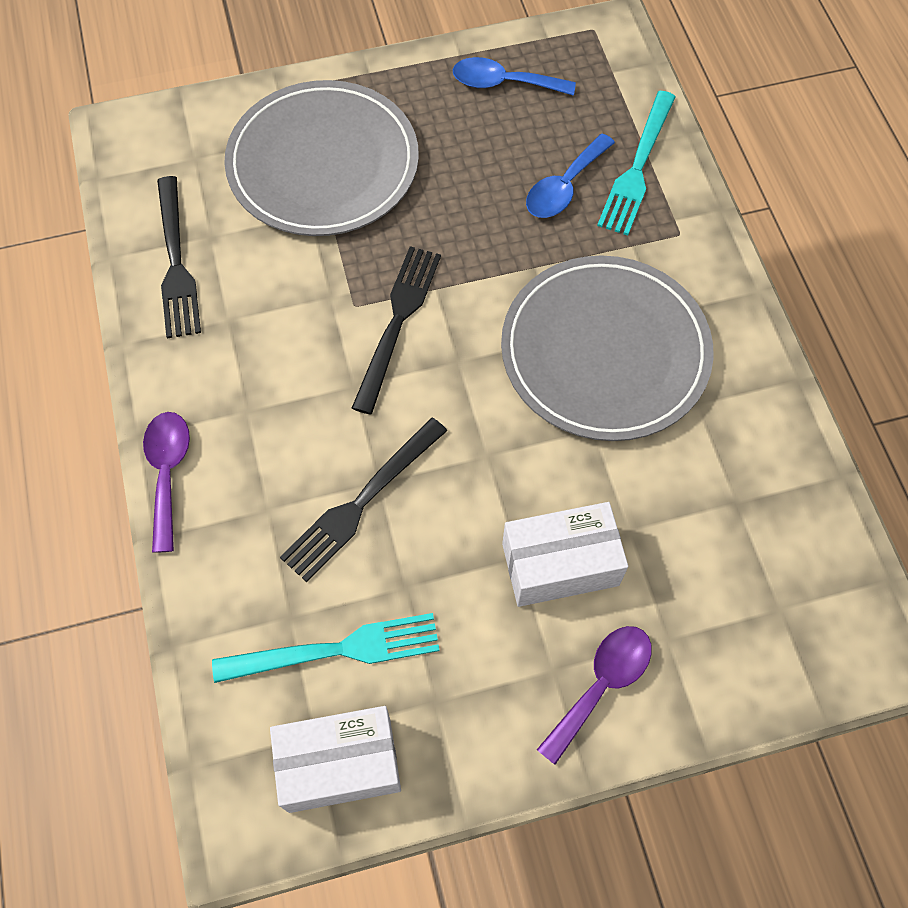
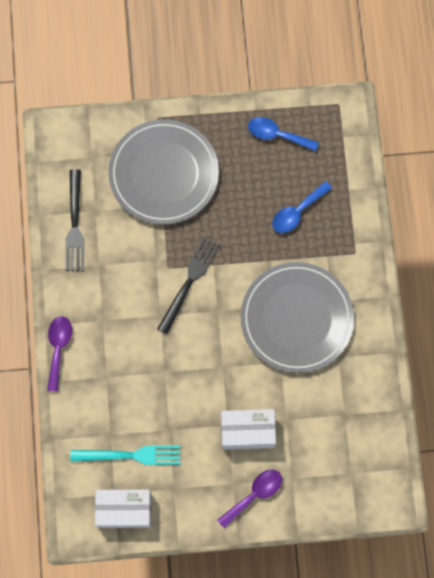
camera: 10 degrees right, 10 degrees up
(360, 504) = (153, 382): black fork -> none
(637, 169) = (341, 207): turquoise fork -> none

